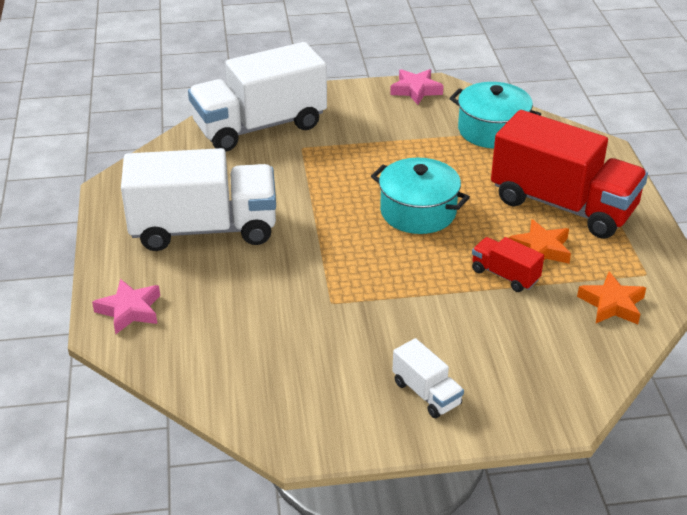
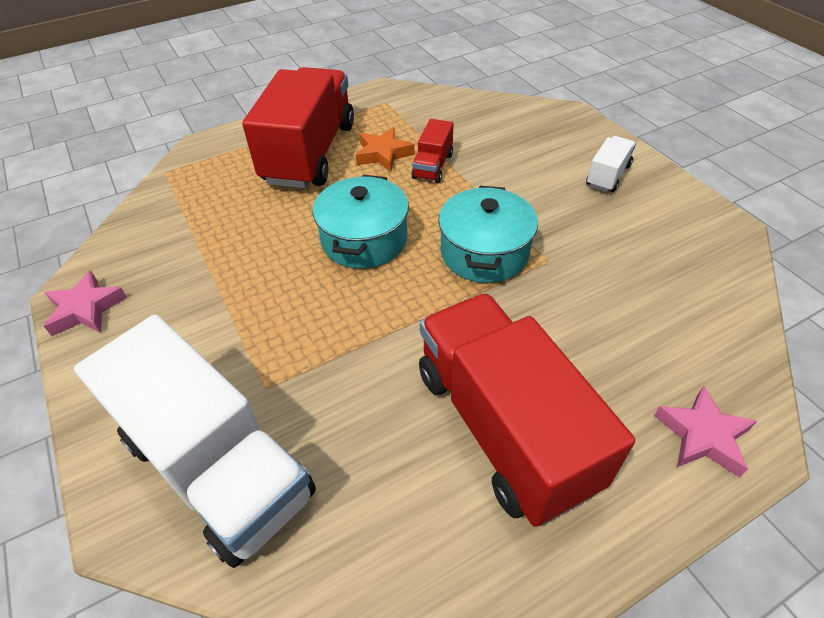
camera: 110 degrees left, 10 degrees up
(204, 229) = (503, 426): white truck -> red truck
(492, 130) = (181, 221): turquoise pot -> turquoise pot (484, 252)
(612, 304) = (434, 112): orange star -> none

